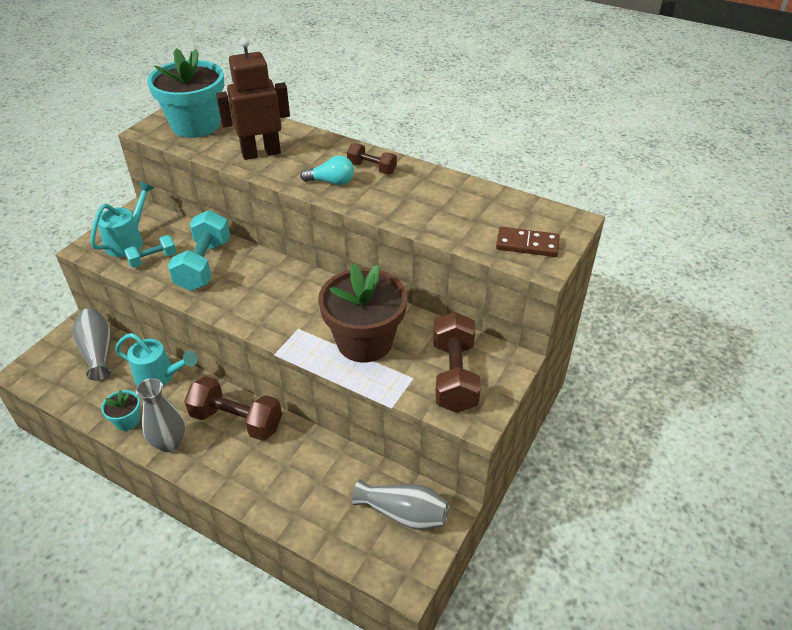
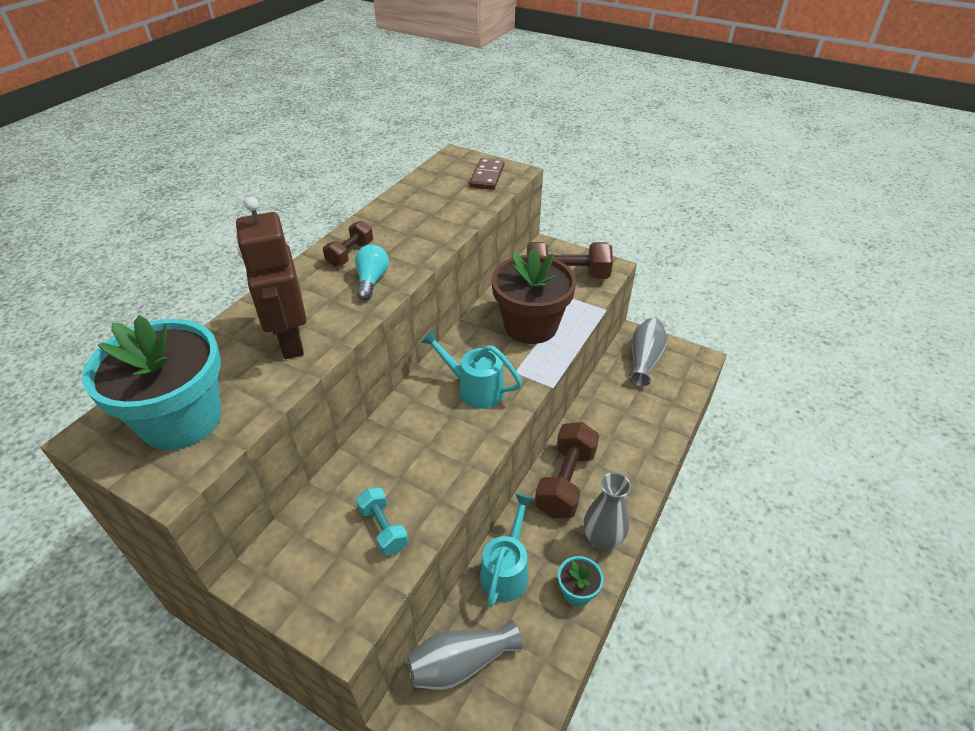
camera: 90 degrees left, 0 degrees up
(128, 241) = (333, 572): turquoise watering can -> turquoise watering can (474, 388)
(204, 265) = (403, 467): turquoise dumbbell -> none

